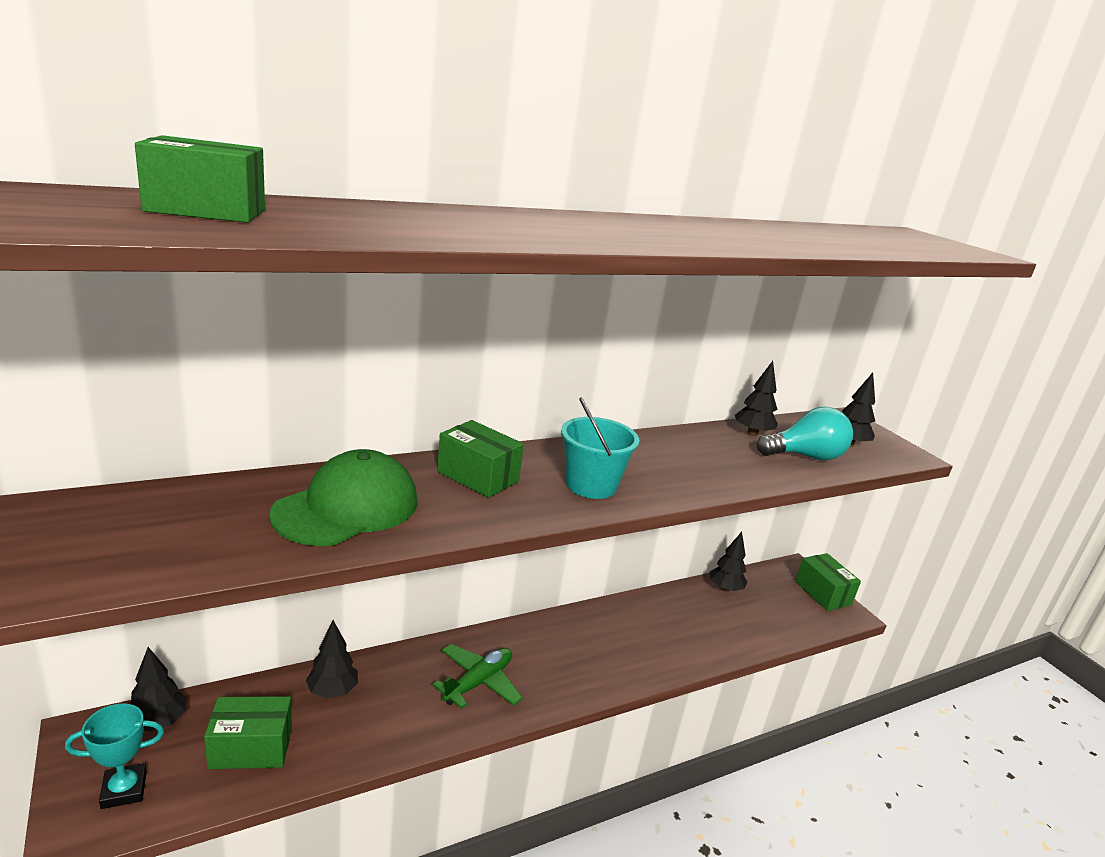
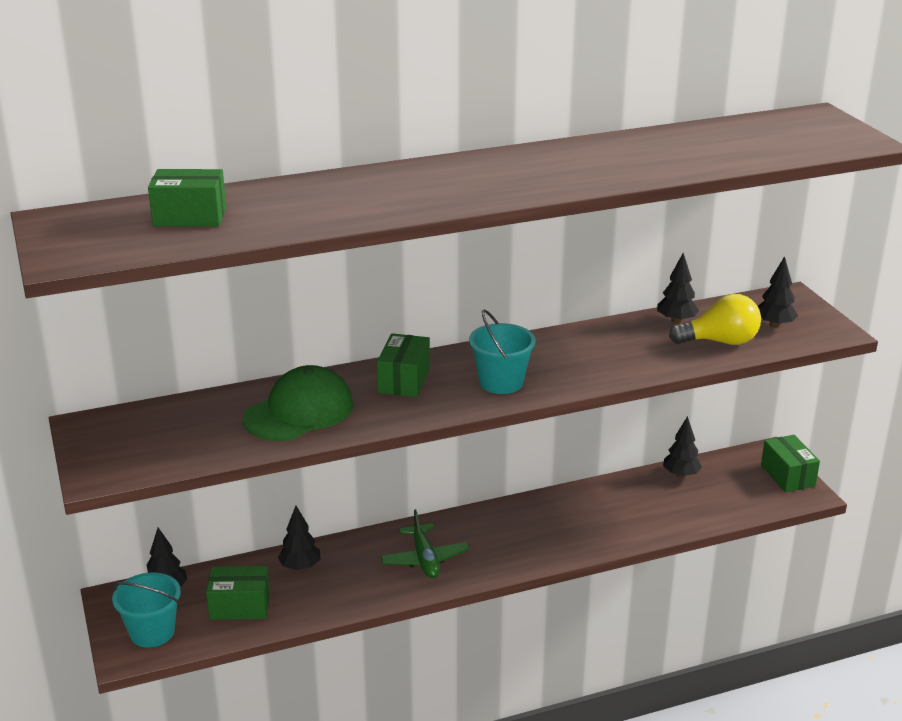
camera: 10 degrees right, 5 degrees up
(124, 790) = (152, 632): turquoise trophy -> turquoise bucket
(478, 476) = (404, 380): green box -> green box turned 60 degrees clockwise
(478, 682) = (425, 559): green plane -> green plane turned 120 degrees clockwise
(805, 456) = (720, 342): turquoise light bulb -> yellow light bulb

